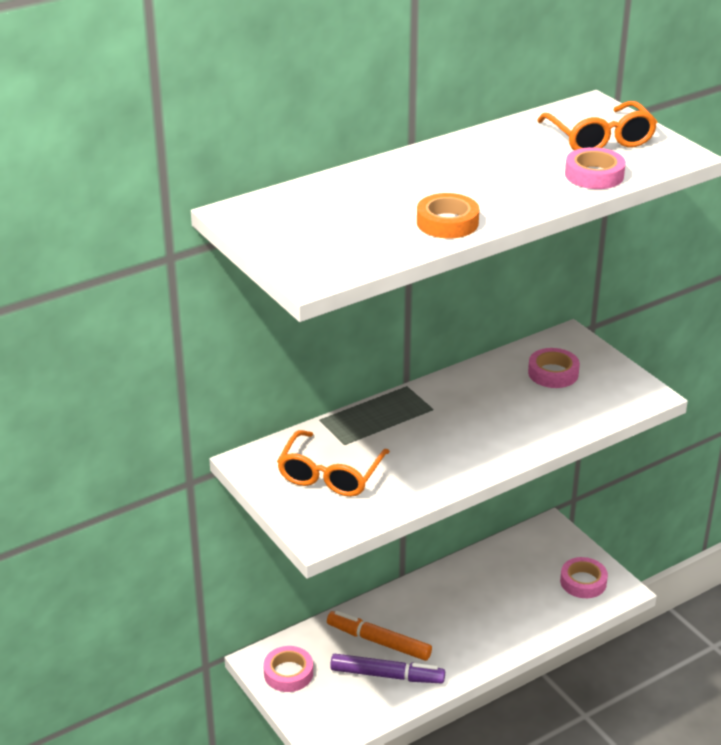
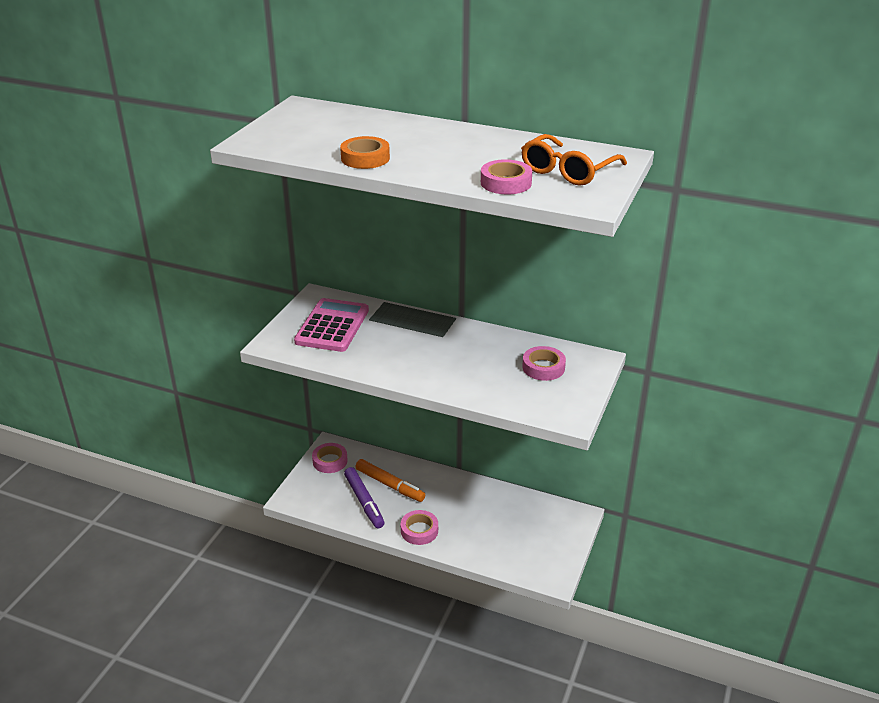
camera: 55 degrees right, 0 degrees up
(330, 475) = (332, 326): orange glasses -> pink calculator
(378, 641) = (390, 485): orange marker -> orange marker turned 135 degrees clockwise
(583, 582) = (541, 555): pink tape -> pink tape (419, 530)

